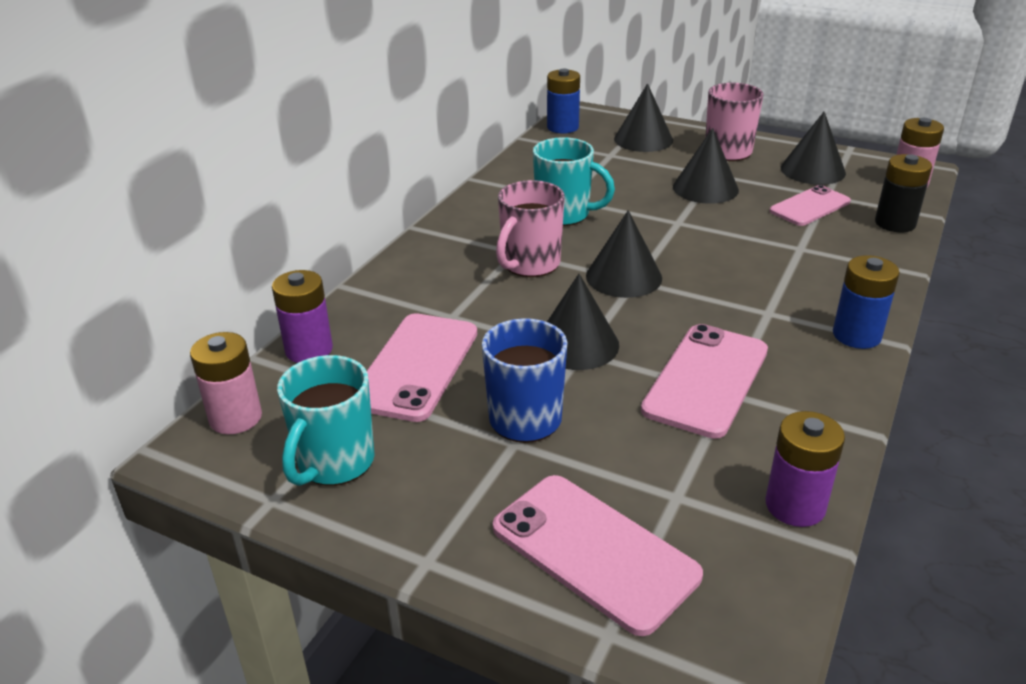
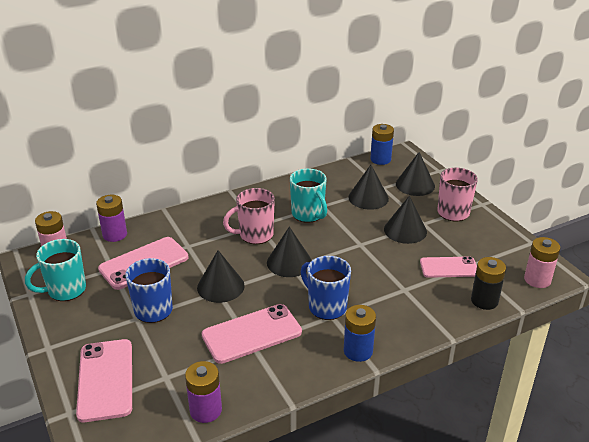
camera: 35 degrees right, 0 degrees up
(746, 305) = (326, 306): none -> blue mug
(812, 170) = (487, 245): black cone -> black cone (368, 198)

